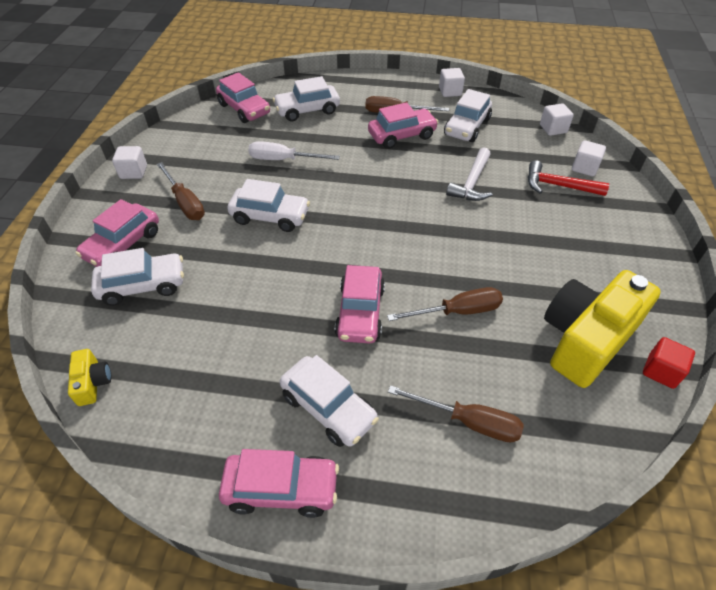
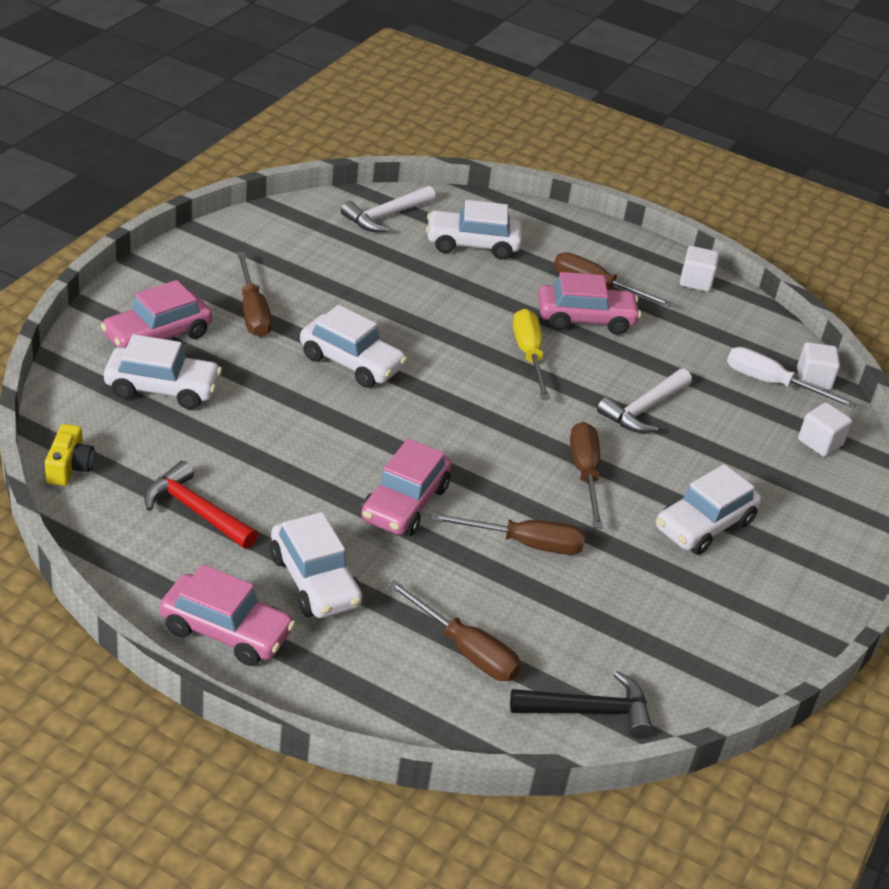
camera: 15 degrees right, 10 degrees down
(133, 172) = (204, 253): white cube -> none
(244, 109) = (385, 216): pink car -> white hammer
(283, 160) = (404, 299): white screwdriver -> white screwdriver (771, 383)
(381, 171) = (529, 355): none -> yellow screwdriver
(464, 242) = (585, 474): none -> brown screwdriver
(467, 127) = (687, 337): white car -> white car (704, 525)
(558, 186) = (763, 452): red hammer -> red hammer (195, 511)
(583, 437) = (590, 711): none -> black hammer
(586, 339) = (666, 626): yellow camera -> none
(661, 371) = (735, 689): red cube -> none

